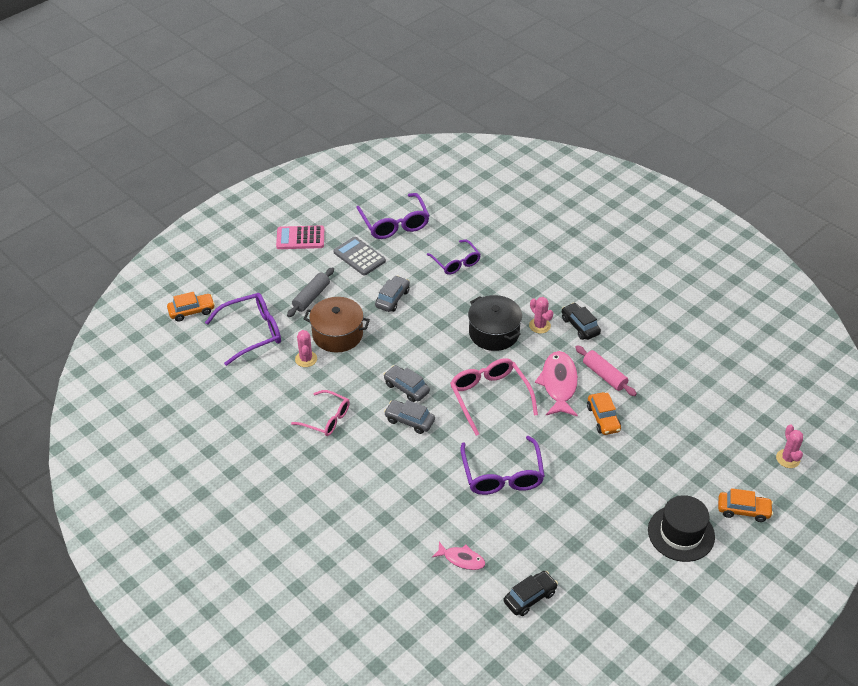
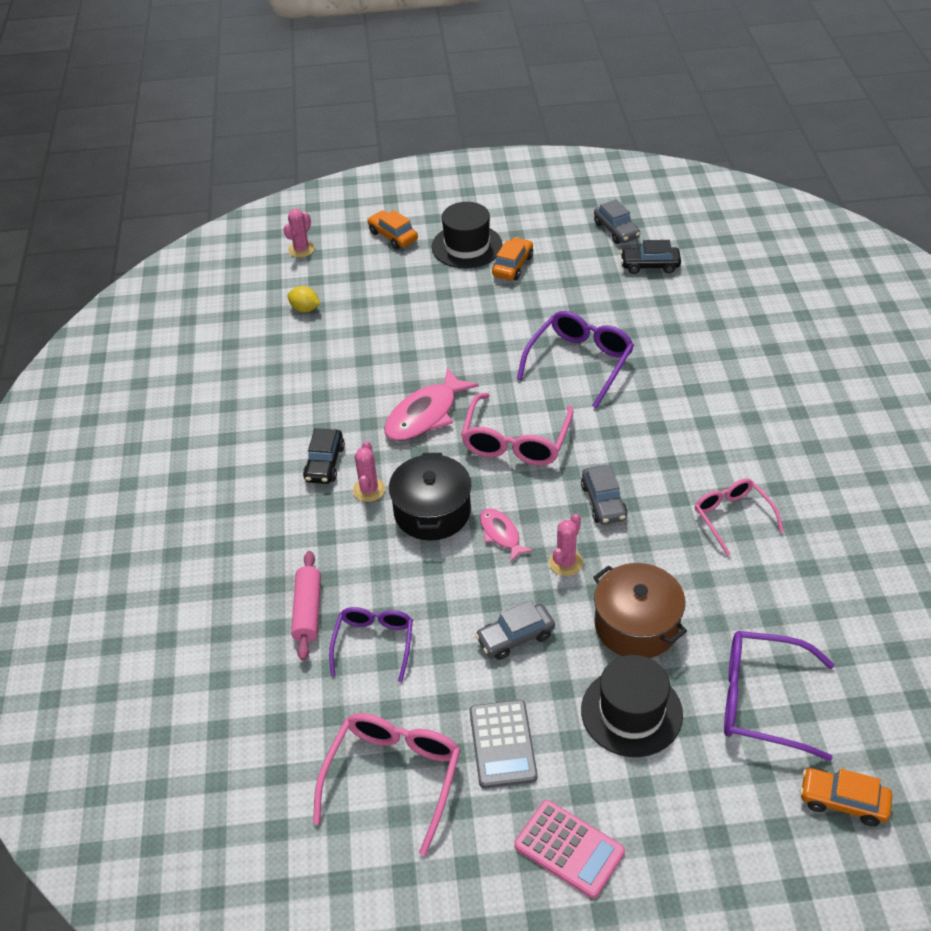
camera: 140 degrees left, 0 degrees up
(306, 359) = (707, 612): pink cactus -> pink cactus (566, 562)
(311, 297) = (631, 712): grey rolling pin -> black hat
(394, 224) = (393, 777): purple glasses -> pink glasses
(409, 421) = (632, 463): grey car -> grey car (616, 230)
(461, 559) = (687, 317): pink fish -> pink fish (501, 534)
(603, 418) = (420, 360): orange car -> orange car (512, 266)
(604, 375) = (367, 398): pink rolling pin -> pink rolling pin (308, 611)
(719, 413) = (305, 309): none -> yellow lemon

